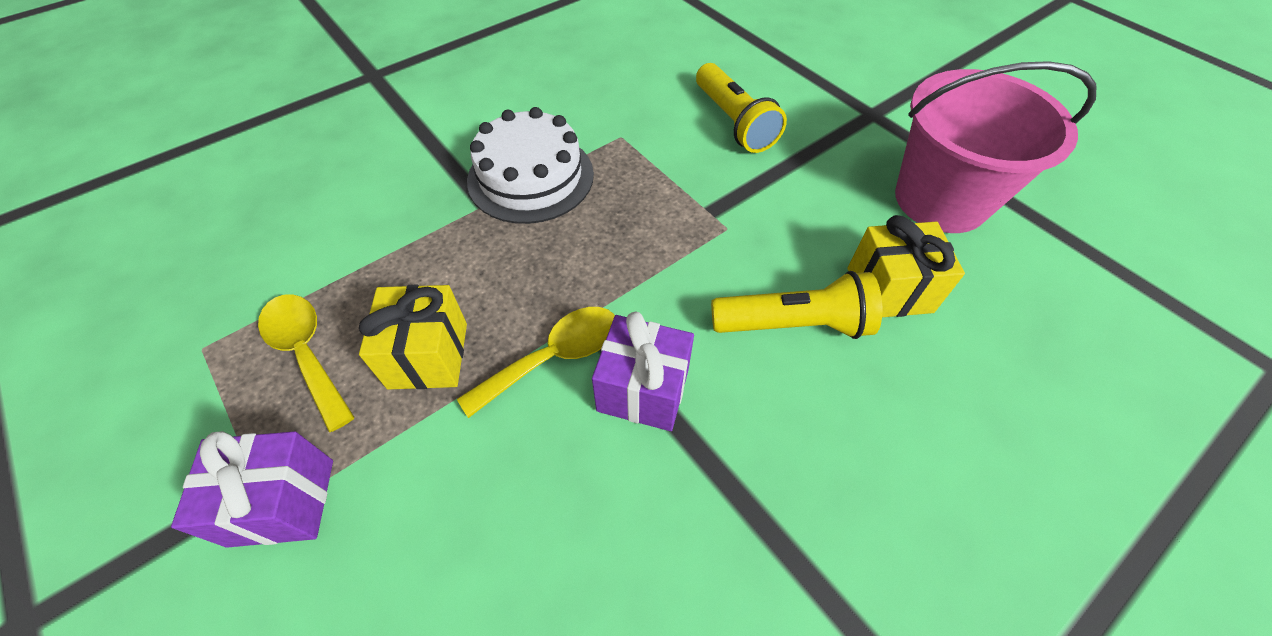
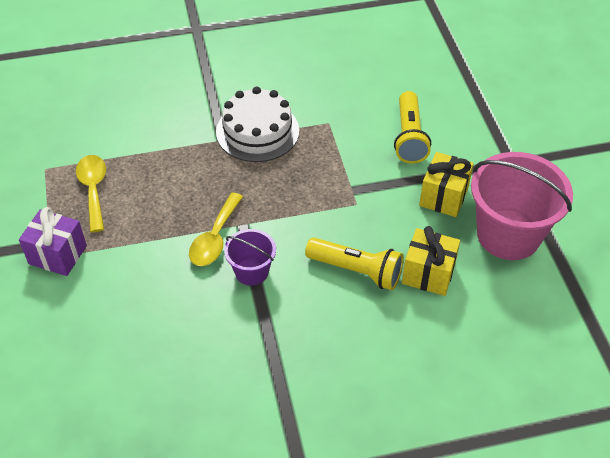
camera: 25 degrees right, 5 degrees down
(428, 355) = (152, 213): yellow gift -> yellow gift (443, 197)
(554, 357) = (215, 238): yellow spoon -> yellow spoon turned 120 degrees clockwise
(643, 390) = (251, 272): purple gift -> purple bucket

